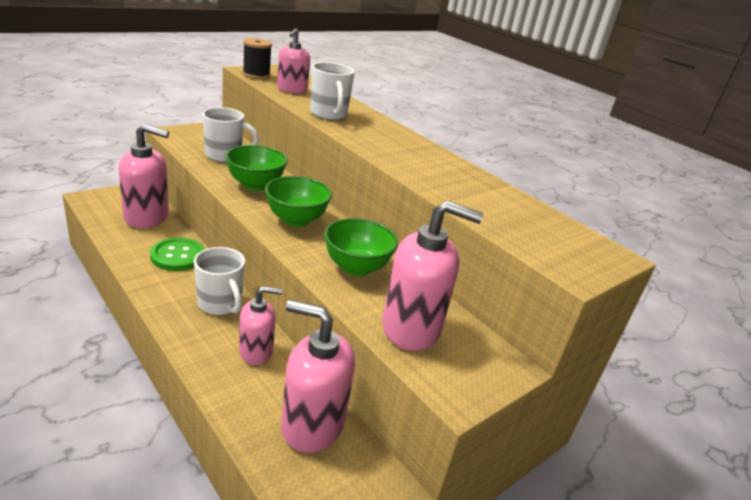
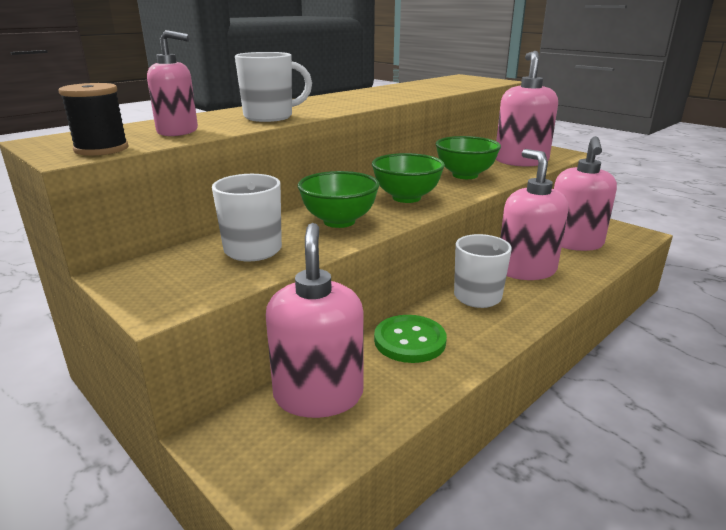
camera: 90 degrees left, 5 degrees down
(256, 351) = (526, 270): pink soap dispenser -> pink soap dispenser, size x1.60

